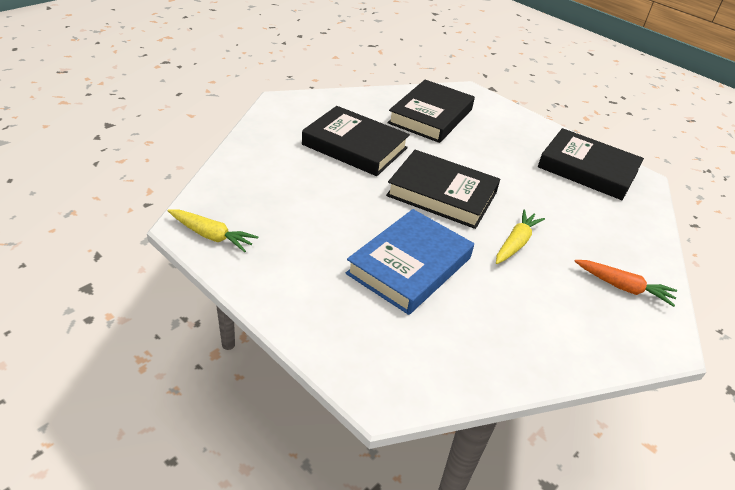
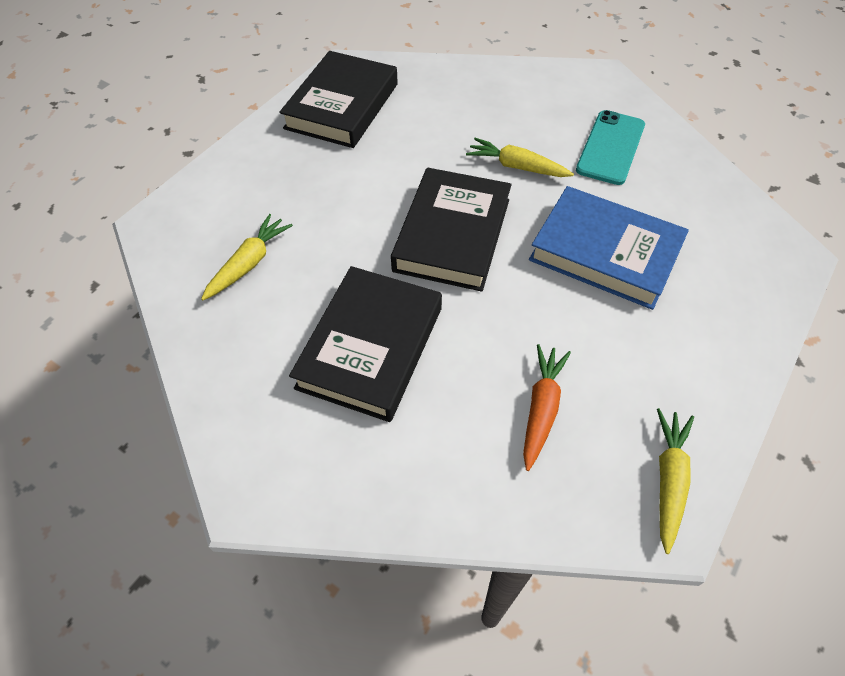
camera: 95 degrees left, 15 degrees up
(430, 116) = (249, 263): black book -> yellow carrot
(543, 310) = (610, 147): none -> turquoise phone
(623, 287) = (545, 94): orange carrot -> orange carrot (541, 408)

